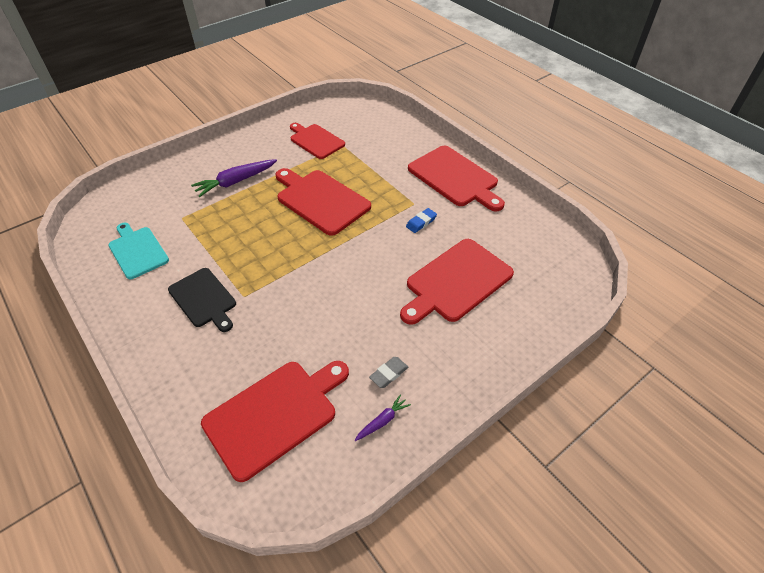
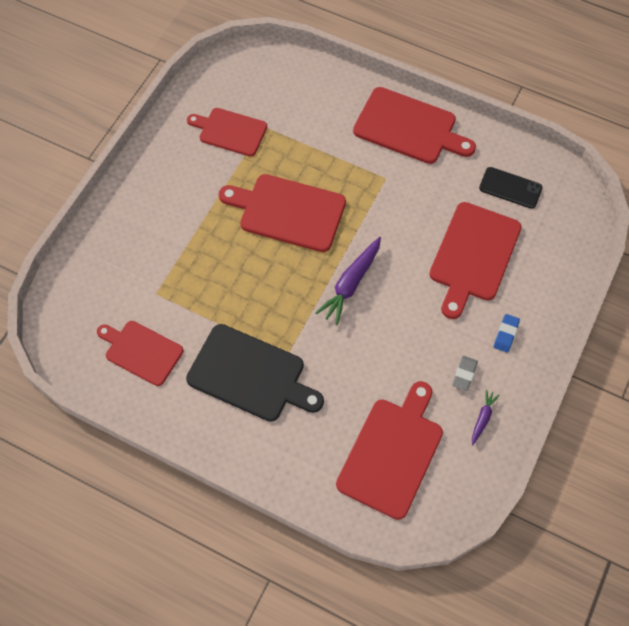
camera: 25 degrees left, 15 degrees up
(137, 251) = (141, 351): turquoise cutting board -> red cutting board
(204, 299) = (250, 374): black cutting board -> black cutting board, size x1.51
(235, 182) = (180, 224): purple carrot -> purple carrot (351, 284)
(421, 222) = (405, 199): blue eraser -> blue eraser (506, 334)
(519, 244) = (510, 188): none -> black phone

